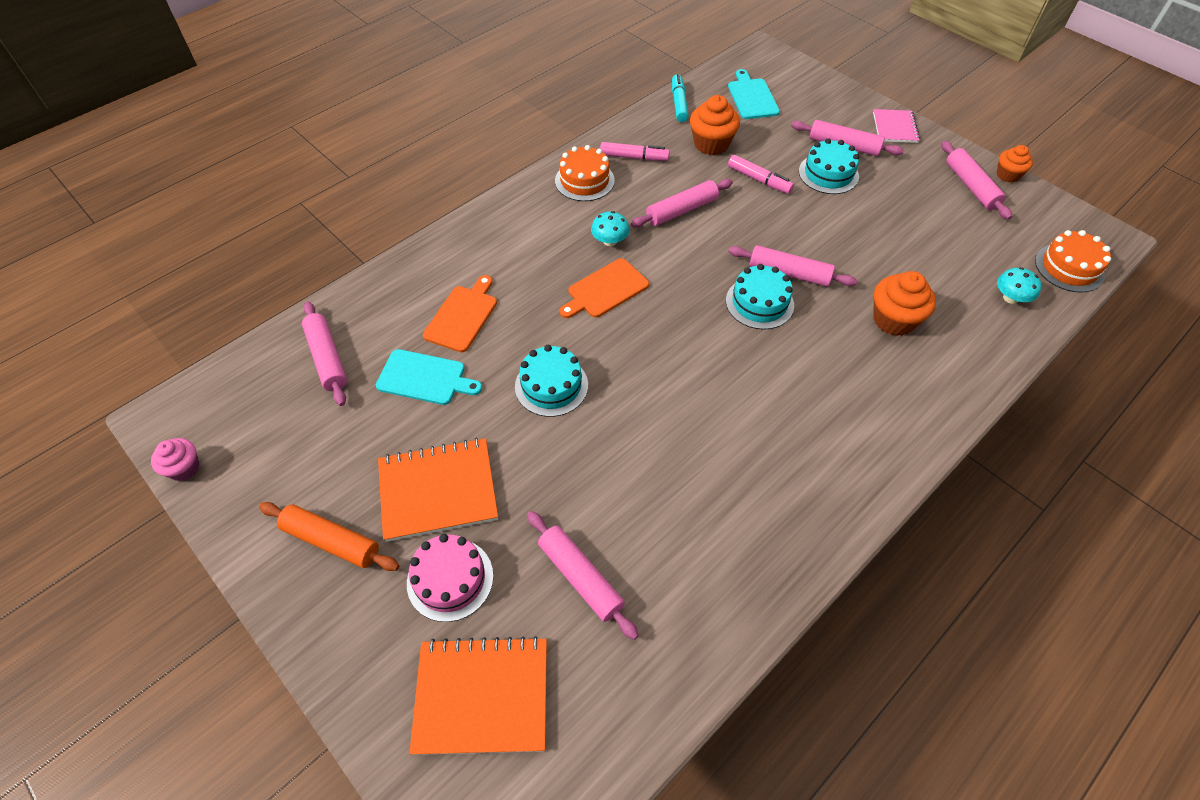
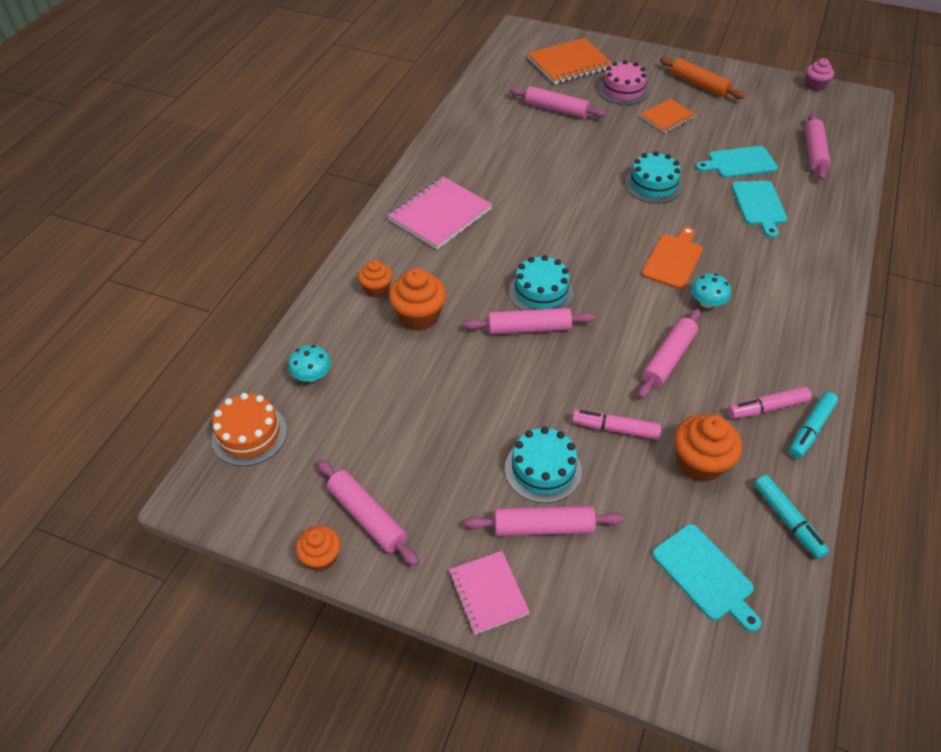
camera: 155 degrees right, 5 degrees down
(327, 358) = (814, 153): pink rolling pin -> pink rolling pin turned 60 degrees clockwise
(331, 541) = (699, 85): orange rolling pin -> orange rolling pin turned 45 degrees clockwise
(438, 490) = (667, 117): orange notebook -> orange notebook, size x0.61
(463, 316) = (759, 205): orange cutting board -> turquoise cutting board
(584, 180) = (788, 358): orange cake -> none
(615, 137) = (810, 429): none -> turquoise marker
(833, 438) = (440, 215): none -> pink notebook
(933, 365) = (376, 289): none -> orange cupcake

